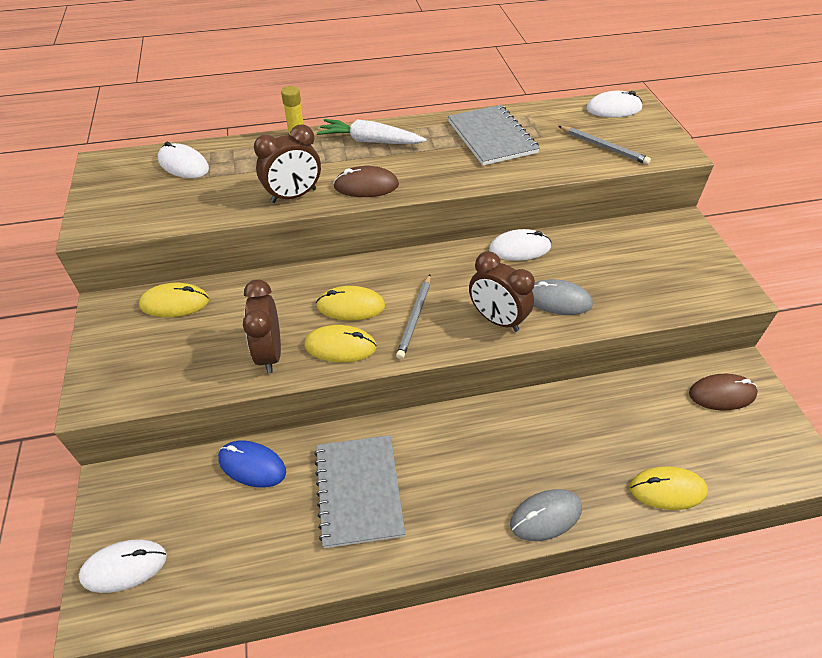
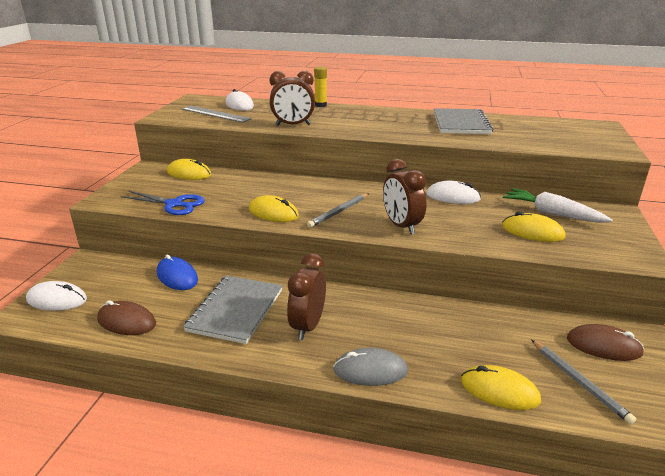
camera: 25 degrees right, 20 degrees down
(165, 197) = (215, 114): none -> grey ruler
(202, 373) = (174, 204): none -> blue scissors
(269, 353) = (224, 205): brown clock -> brown clock (308, 326)
(351, 306) = (298, 197): yellow mouse -> yellow mouse (532, 232)
(366, 186) = (345, 128): brown mouse -> brown mouse (126, 321)
(370, 141) = (368, 113): white carrot -> white carrot (552, 213)
(557, 300) = (461, 227): grey mouse -> none
(603, 147) = (551, 140): grey pencil -> grey pencil (579, 382)
(613, 108) = (578, 125): white mouse -> none

